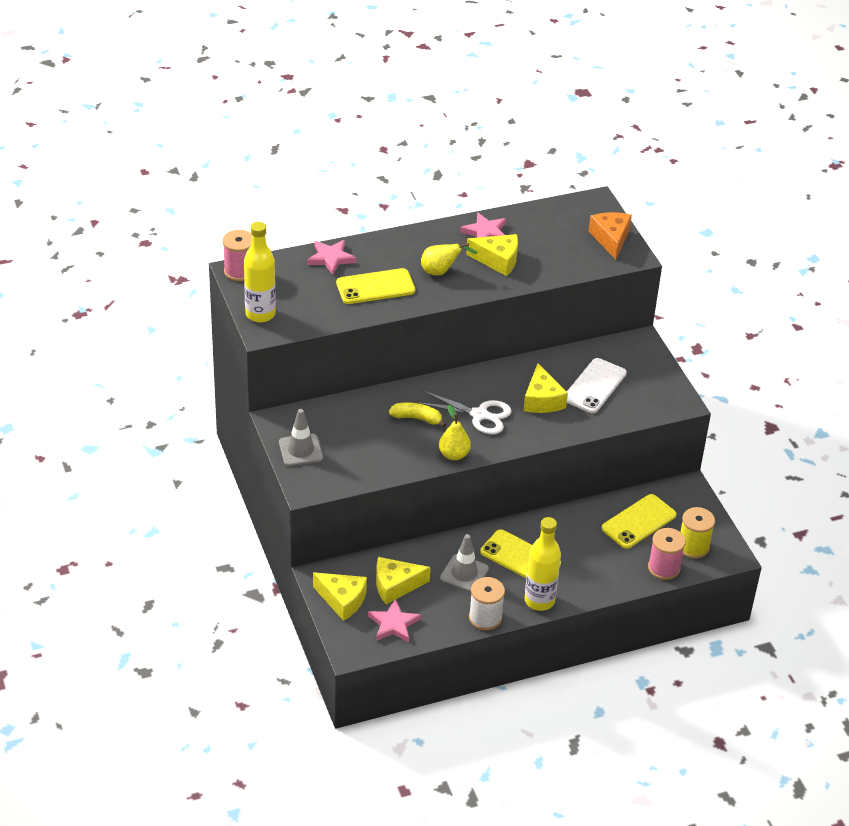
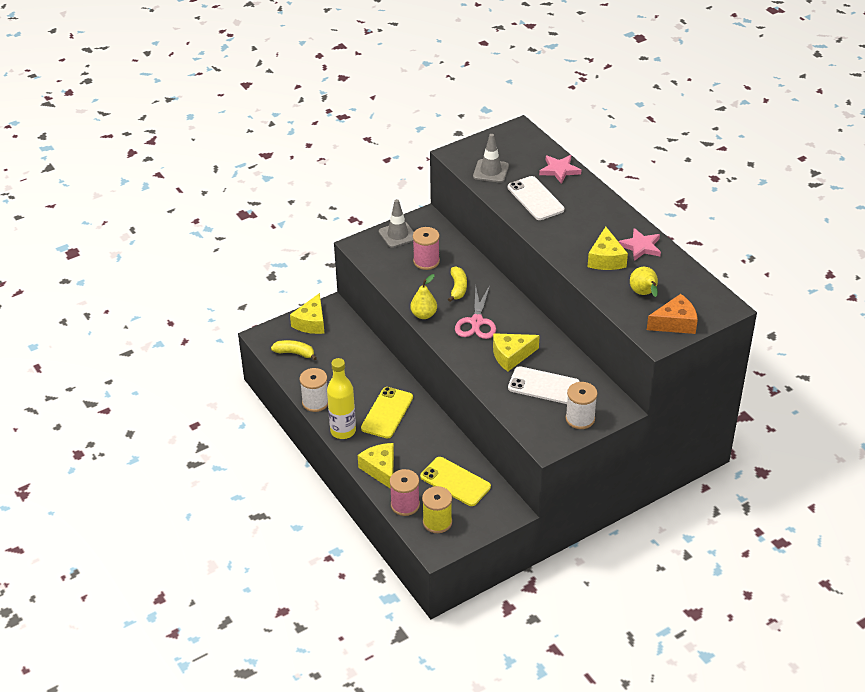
camera: 80 degrees right, 0 degrees up
(239, 271) = (520, 130): pink spool -> pink spool (426, 261)
(260, 314) = (474, 149): yellow bottle -> none
(375, 287) = (535, 198): yellow phone -> white phone
(393, 624) = (295, 353): pink star -> yellow banana
(395, 585) = (334, 347): yellow cheese -> yellow cheese (380, 469)
(441, 272) = (573, 230): yellow pear -> yellow pear (644, 294)
(464, 573) = (359, 383): grey traffic cone -> grey traffic cone (491, 171)
(479, 415) = (476, 322): white scissors -> pink scissors
(648, 371) = (580, 418): none -> white spool

